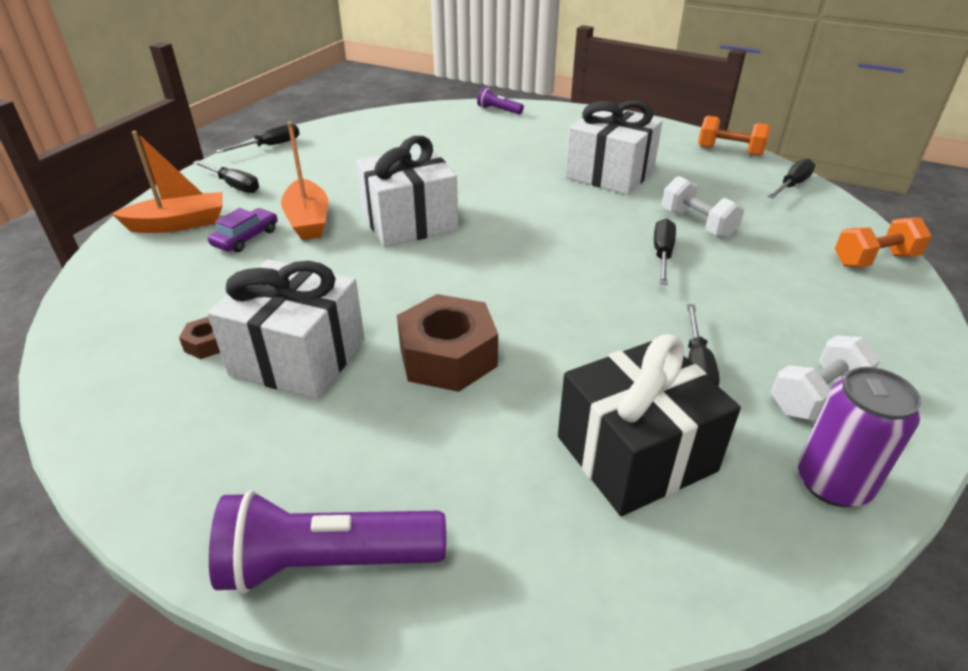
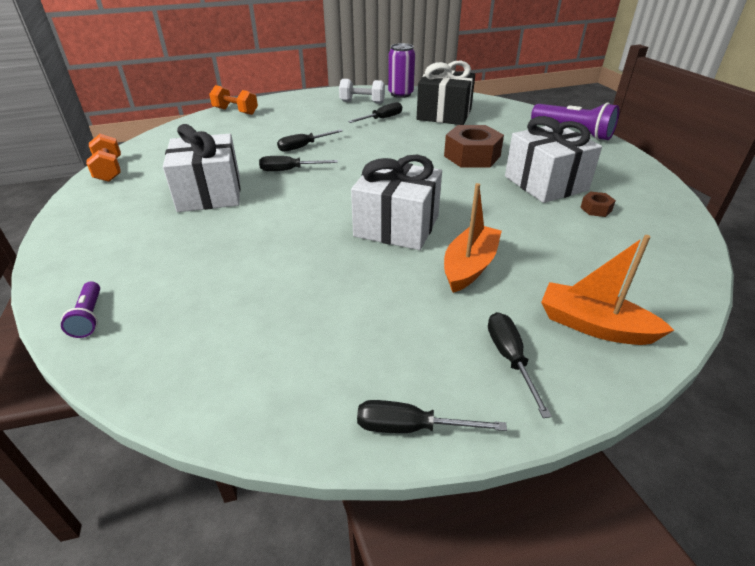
camera: 135 degrees left, 0 degrees up
(246, 238) = (534, 275): purple car -> none
(697, 224) = (252, 149): white dumbbell -> none
(791, 185) = (157, 141): black screwdriver -> black screwdriver (289, 170)

